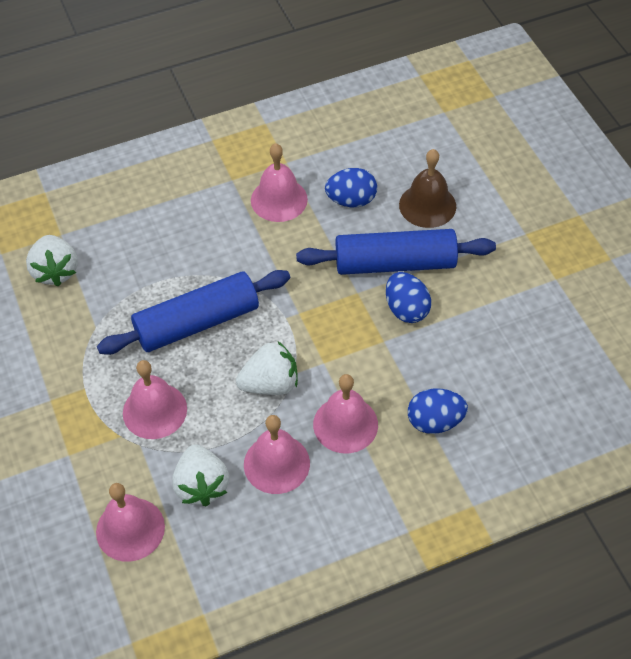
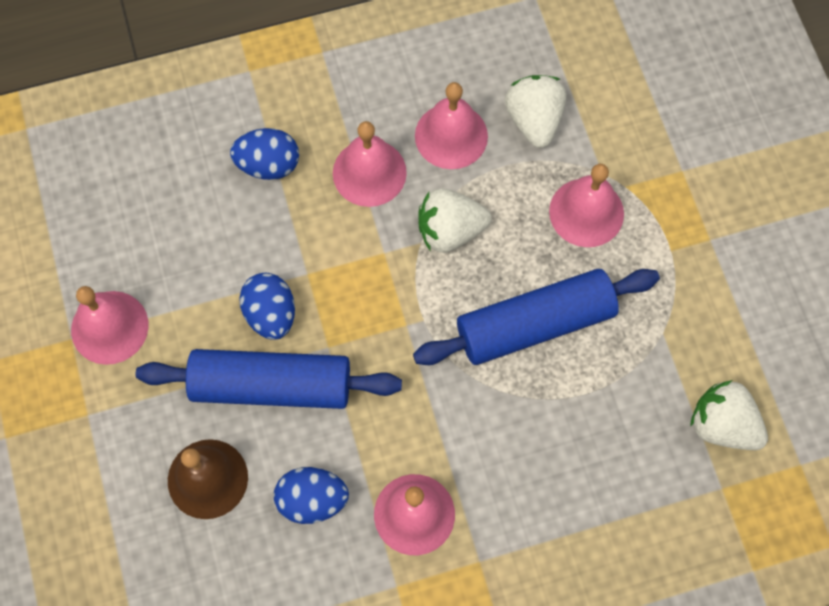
camera: 175 degrees left, 15 degrees up
(55, 271) = (722, 425): white strawberry -> white strawberry turned 45 degrees counterclockwise
(130, 529) = (610, 83): pink bell -> pink bell (109, 327)

